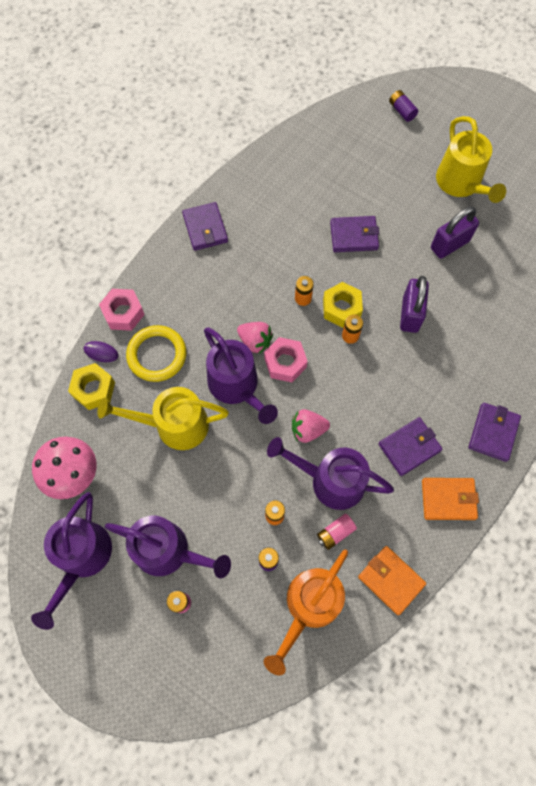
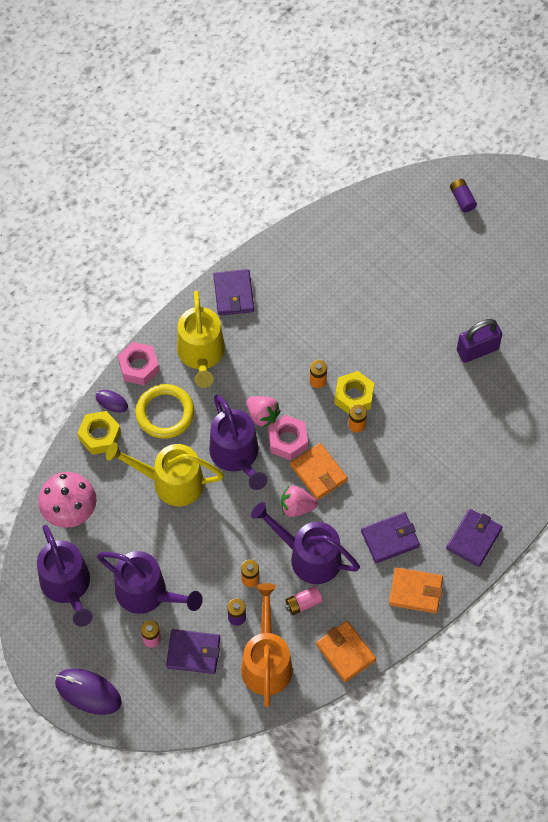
camera: 10 degrees right, 5 degrees down
(82, 558) = (67, 586): purple watering can -> purple watering can turned 45 degrees counterclockwise
(121, 679) = (88, 692): none -> purple mouse
(309, 606) = (266, 661): orange watering can -> orange watering can turned 135 degrees clockwise
(322, 390) = (318, 473): none -> orange wallet
(354, 236) = (382, 325): purple wallet -> purple wallet (193, 652)
(410, 314) = (421, 413): purple padlock -> none
(461, 184) = (505, 288): yellow watering can -> yellow watering can (201, 354)

